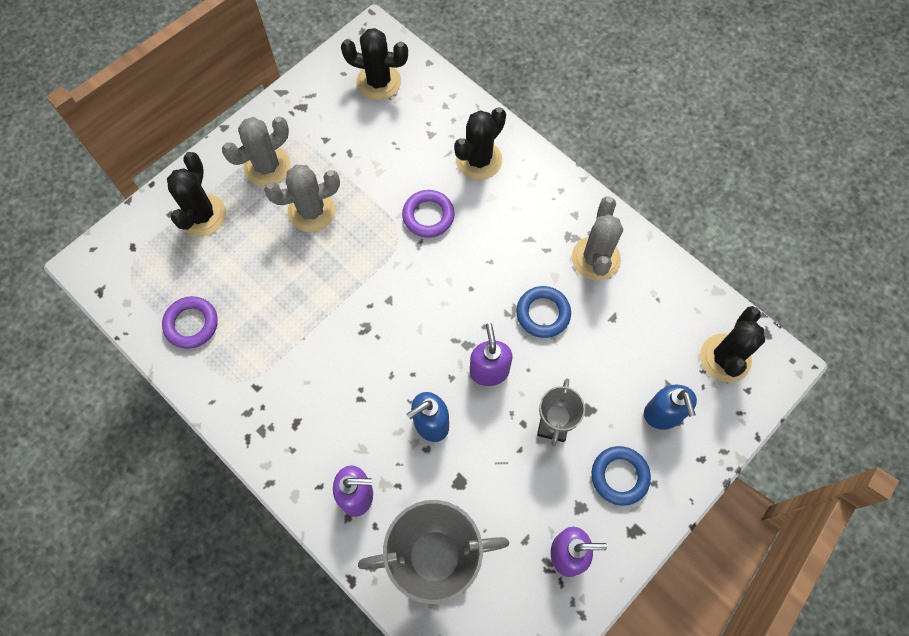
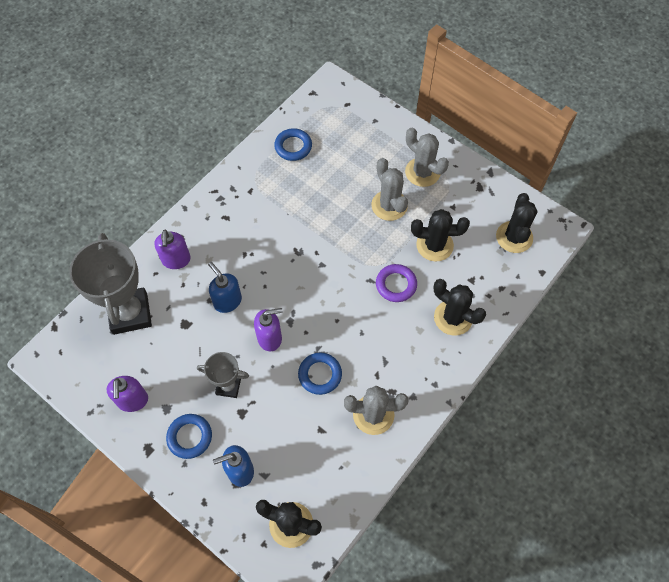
camera: 85 degrees right, 5 degrees down
(191, 324) = (293, 147): purple ring -> blue ring
(202, 215) = (376, 139): black cactus -> black cactus (434, 245)

